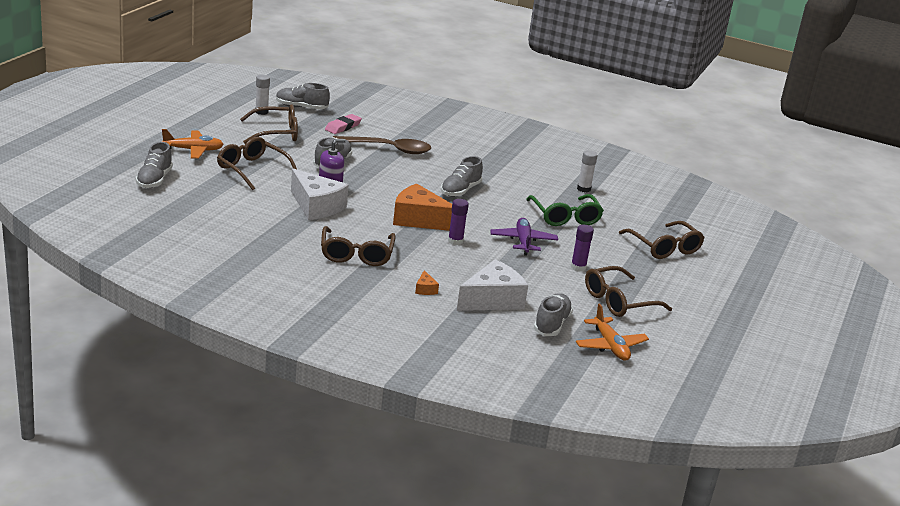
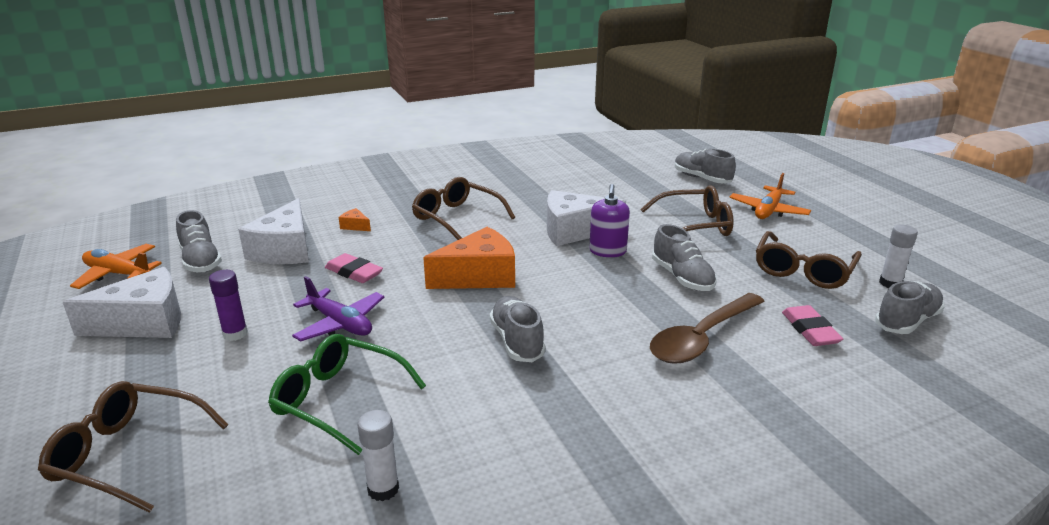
camera: 135 degrees right, 0 degrees up
(455, 241) = (406, 278): purple glue stick -> none
(476, 261) = (354, 272): none -> pink eraser
(618, 301) = (144, 322): brown glasses -> white cheese

